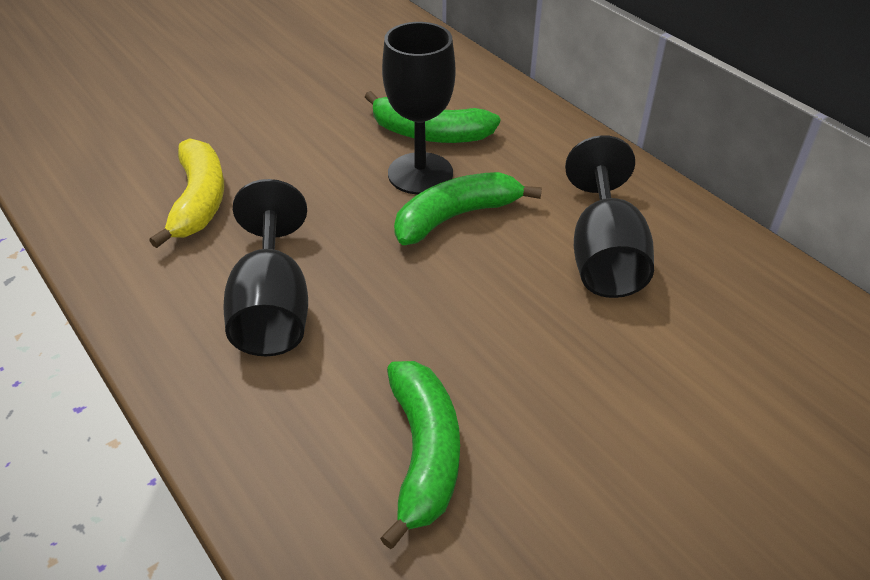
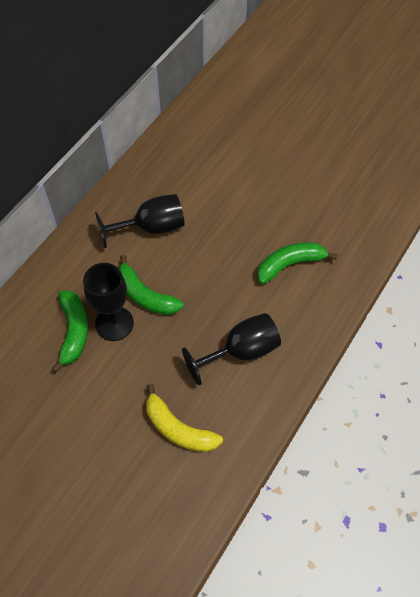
camera: 110 degrees left, 15 degrees up
(199, 201) = (178, 429): yellow banana -> yellow banana turned 120 degrees counterclockwise

